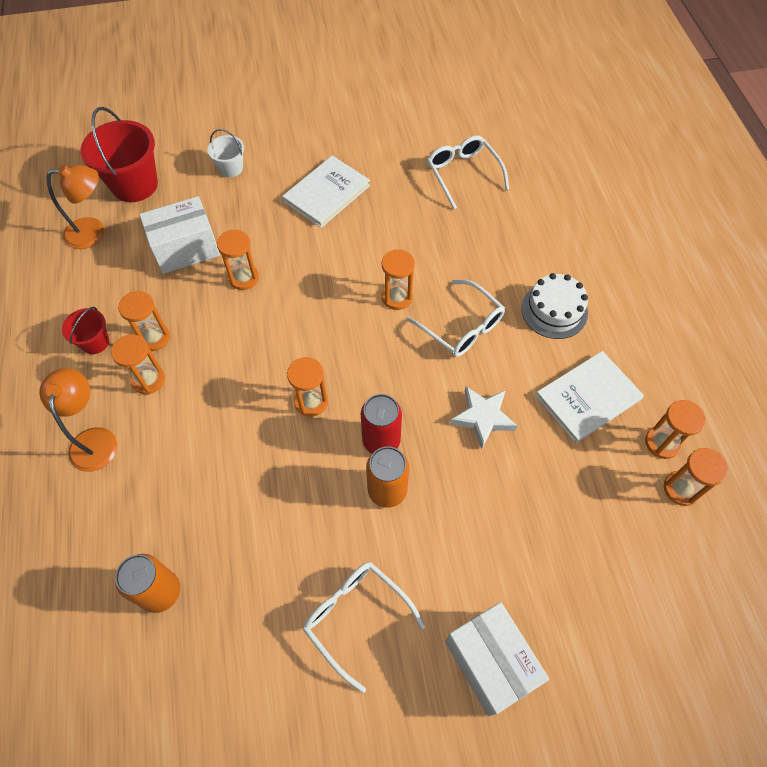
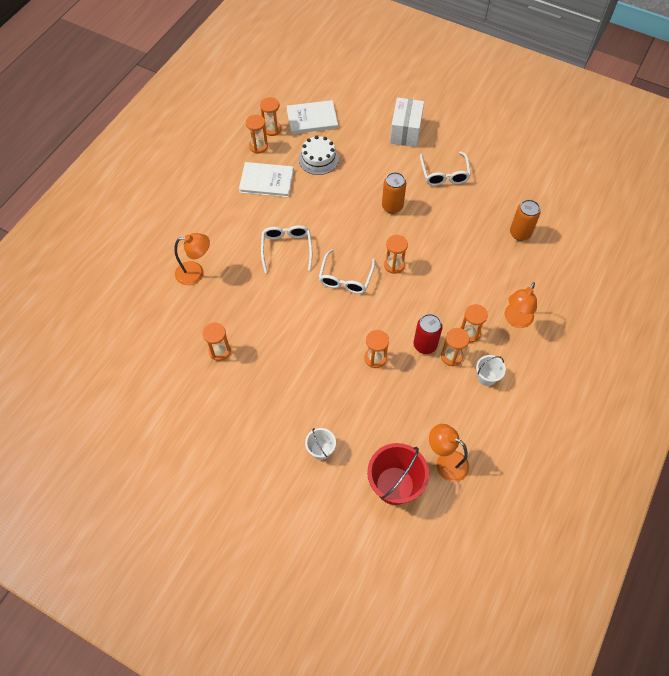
camera: 140 degrees left, 0 degrees up
(95, 342) = (486, 377): red bucket -> white bucket
(186, 249) = (395, 404): white box -> none
(326, 193) = (278, 381): white book -> white book (312, 119)
(381, 440) = (376, 226): red can -> red can (425, 345)
(397, 297) = (303, 286): orange hourglass -> orange hourglass (219, 351)
(463, 174) = (186, 333): white glasses -> white glasses (345, 278)
(483, 418) = (321, 205): white star -> none
(526, 231) = (196, 273): none -> orange lamp
(554, 310) = (234, 225): white cake -> white cake (318, 159)

